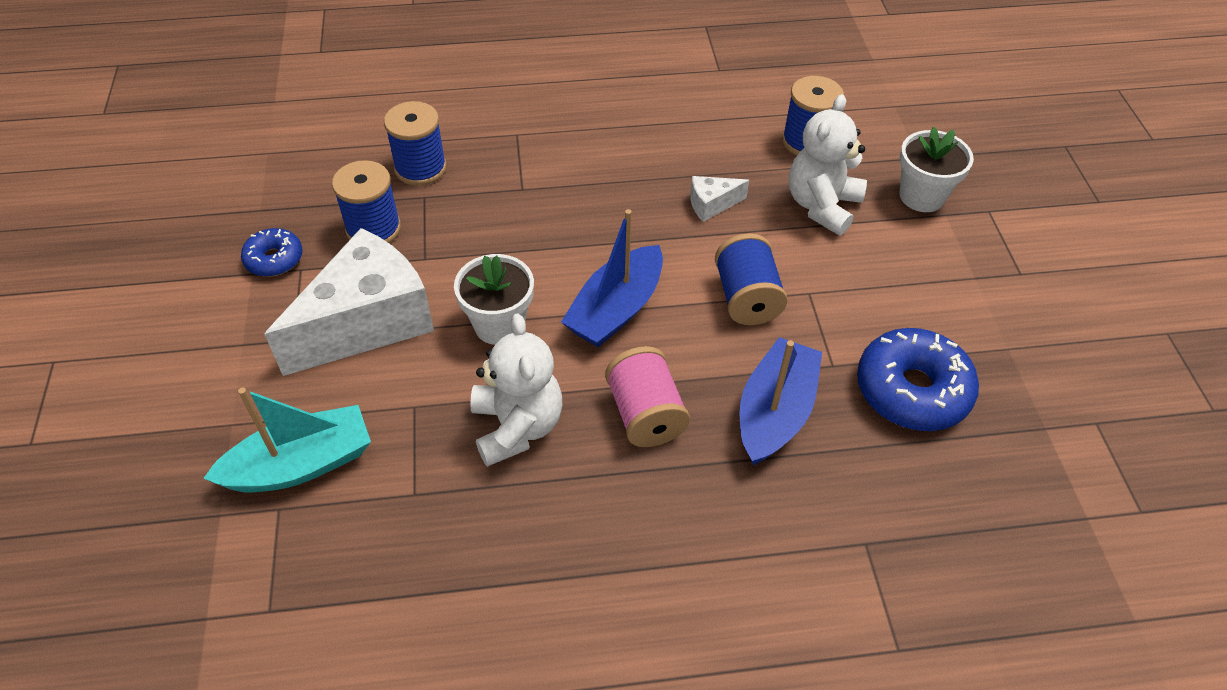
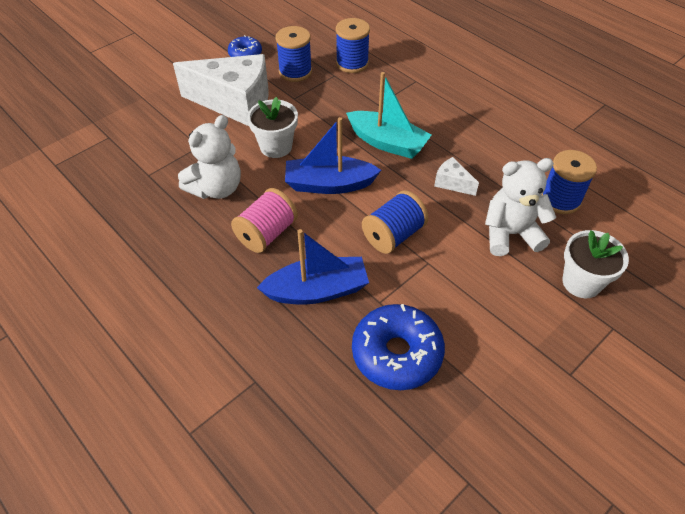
camera: 55 degrees right, 0 degrees up
(301, 464) = (137, 130): turquoise boat -> turquoise boat (387, 143)

